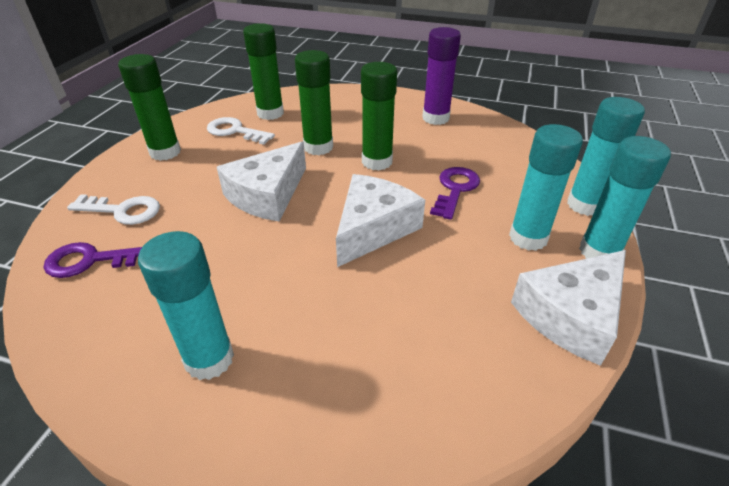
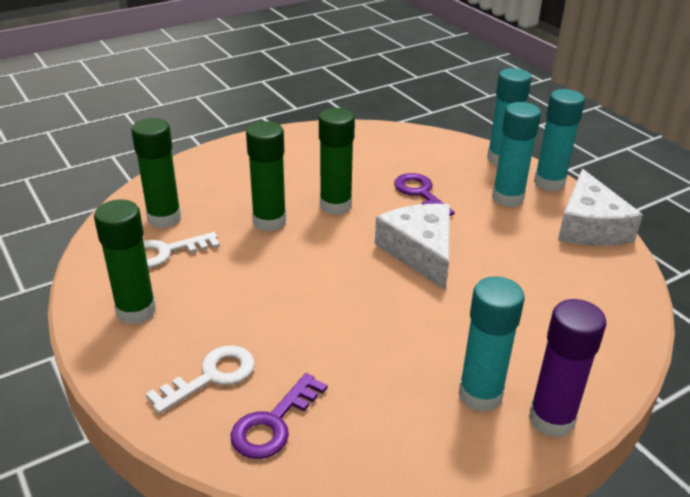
camera: 50 degrees left, 5 degrees down
(267, 195) = (305, 280): white cheese -> none
(435, 118) = (313, 147): purple glue stick -> purple glue stick (551, 419)

